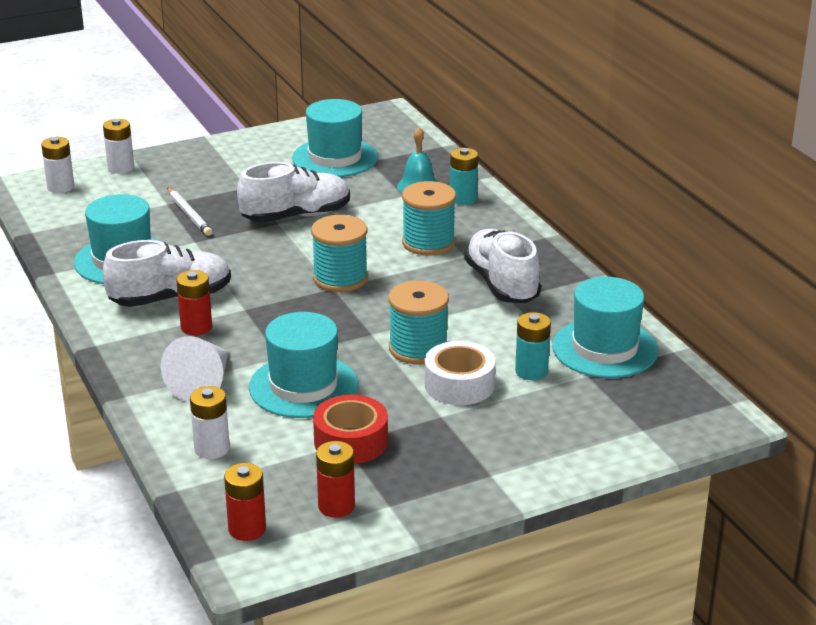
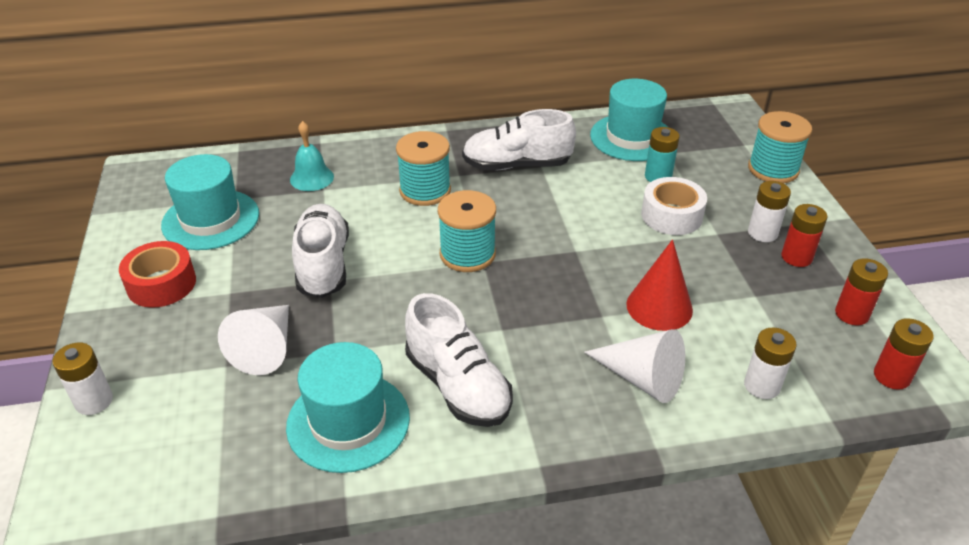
camera: 75 degrees left, 10 degrees up
(60, 187) = (102, 472): white battery -> white battery (762, 233)
(171, 298) = (458, 386): white shoe -> white shoe turned 150 degrees clockwise
(189, 214) = (266, 348): white pencil -> white cone
(196, 327) = (528, 371): red battery -> red battery (796, 257)
(303, 386) = (659, 307): turquoise hat -> red cone
(351, 441) = (753, 290): red tape -> red tape (161, 284)
(418, 348) = (609, 228): turquoise spool -> turquoise spool (773, 169)
(463, 198) = (353, 157): turquoise battery -> none

